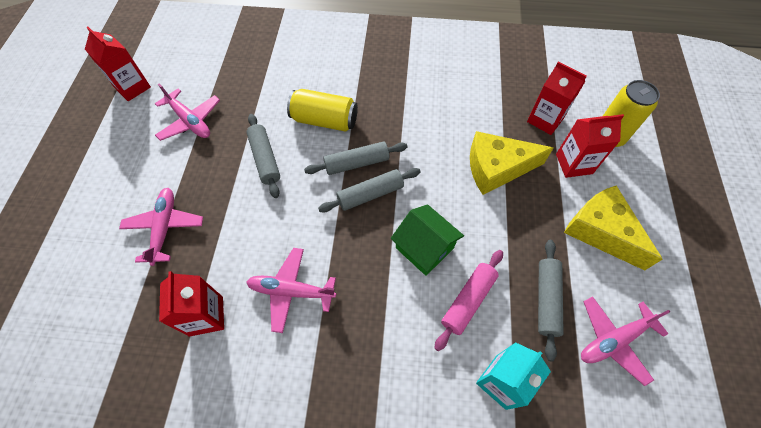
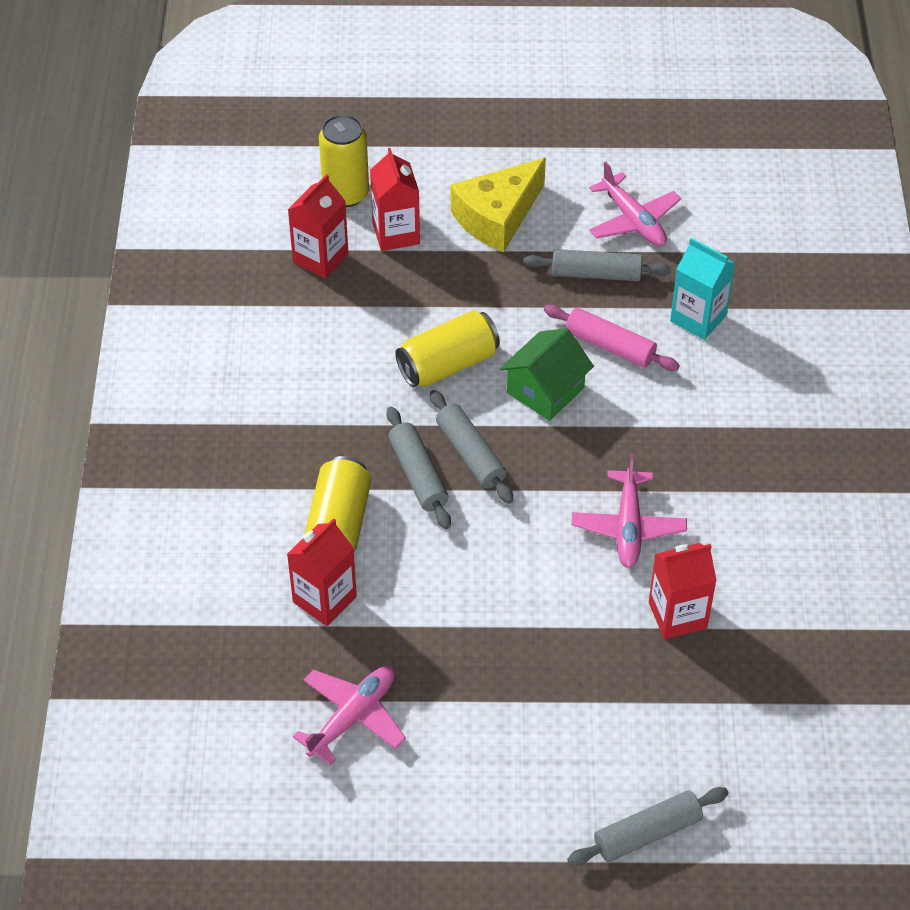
camera: 95 degrees left, 10 degrees down
(132, 87) = (279, 832): red carton -> red carton (324, 599)
(165, 227) = (557, 699): pink plane -> none
(265, 159) = (421, 593): grey rolling pin -> grey rolling pin (647, 833)
(450, 187) = (448, 364): none -> yellow can
(497, 168) = (411, 314): yellow cheese -> none

